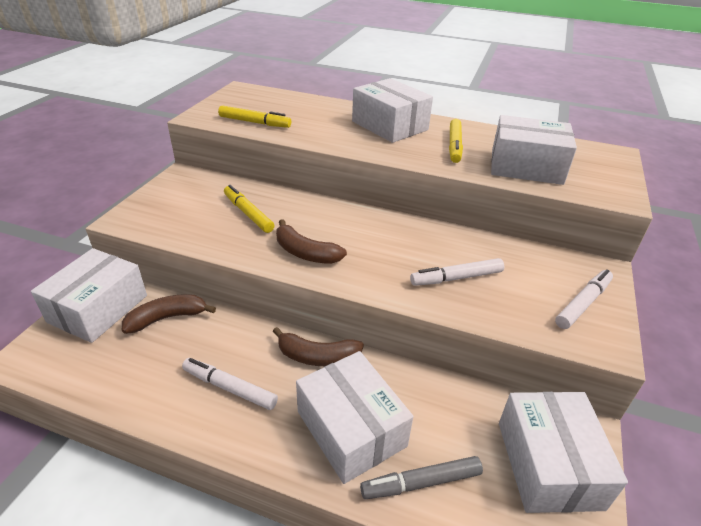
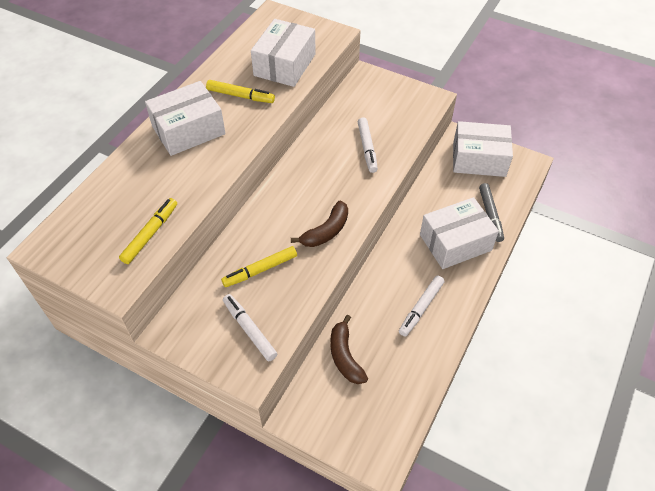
camera: 80 degrees left, 15 degrees up
(98, 308) = (326, 414): white box -> none
(317, 356) = (396, 255): brown banana -> none
(583, 303) = (397, 95): white marker -> white marker (249, 330)

